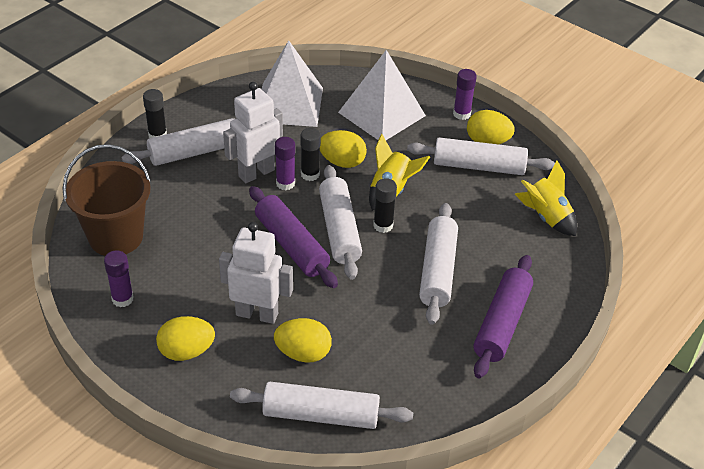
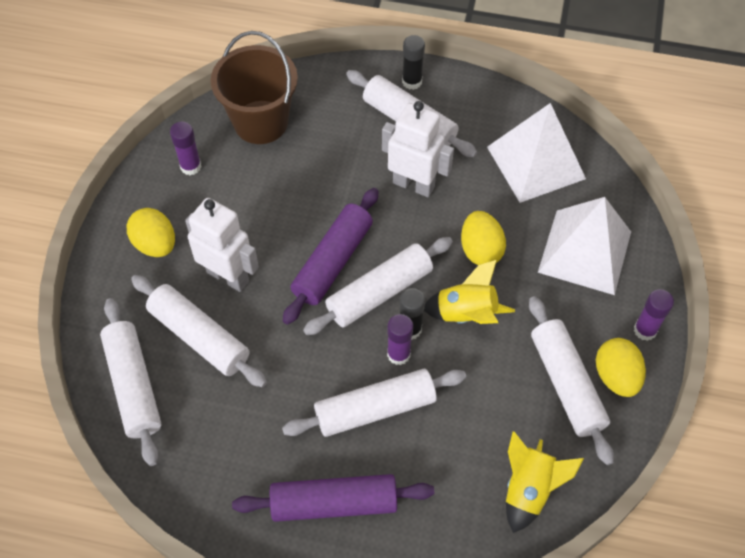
camera: 65 degrees right, 15 degrees up
(257, 314) = (228, 276): white robot -> white robot turned 45 degrees counterclockwise
(285, 183) = (415, 216): purple glue stick -> purple glue stick (398, 354)
(303, 353) = (199, 337): yellow egg -> white rolling pin
(310, 174) = (442, 230): black glue stick -> none

